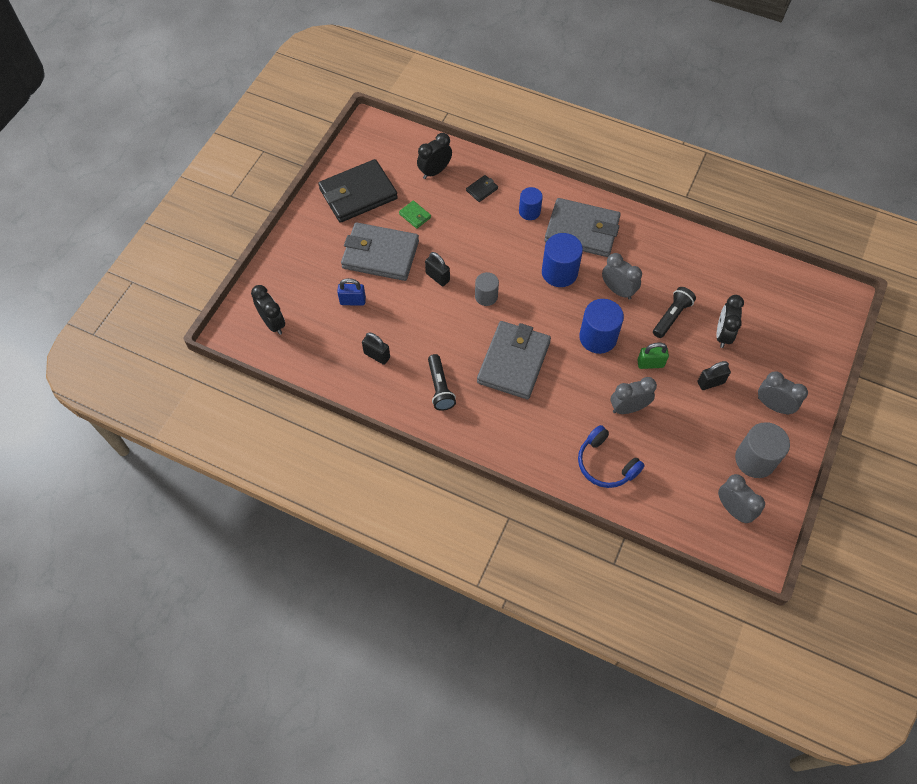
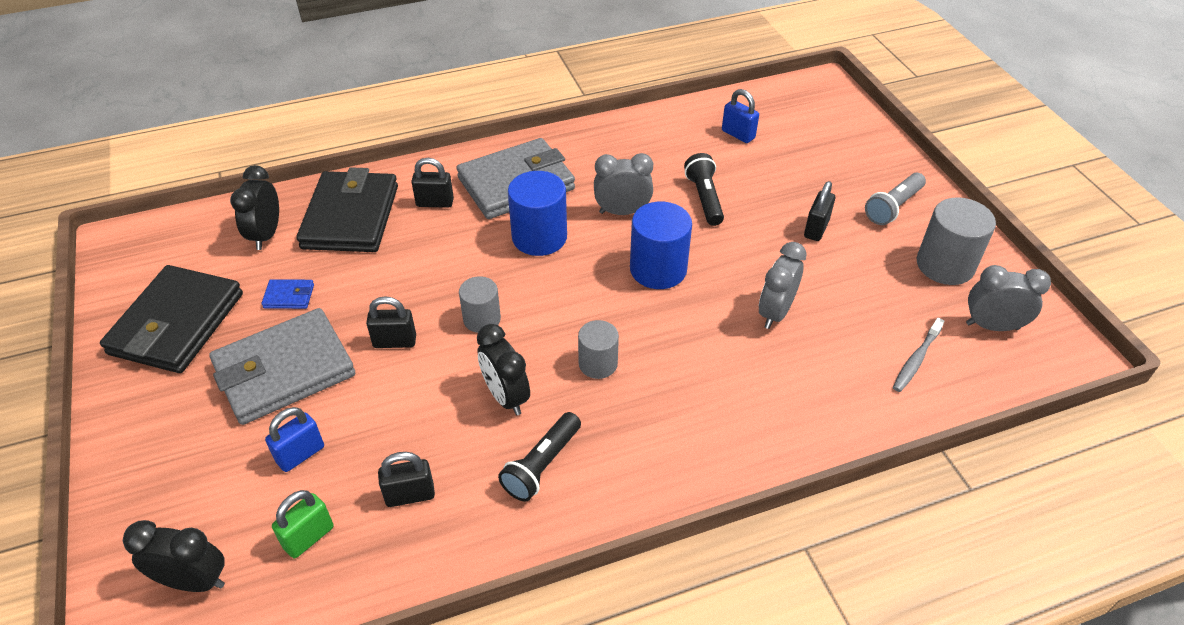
camera: 45 degrees left, 15 degrees down
(415, 216) = (289, 296): green wallet -> blue wallet
(440, 388) = (541, 465): black flashlight -> black flashlight turned 90 degrees clockwise
(482, 190) = (351, 217): black wallet -> black wallet, size x2.47
(513, 362) = (598, 364): grey wallet -> grey cylinder
(529, 211) = (435, 203): blue cylinder -> black padlock
(605, 464) = (827, 388): blue headphones -> none
(650, 364) = (740, 254): green padlock -> green padlock (309, 537)
(668, 489) = (916, 360): none -> grey toothbrush
(723, 334) = (770, 180): black clock -> black clock (506, 397)
(742, 291) = (738, 134): none -> blue padlock
(773, 405) = (893, 207): grey clock -> grey flashlight

